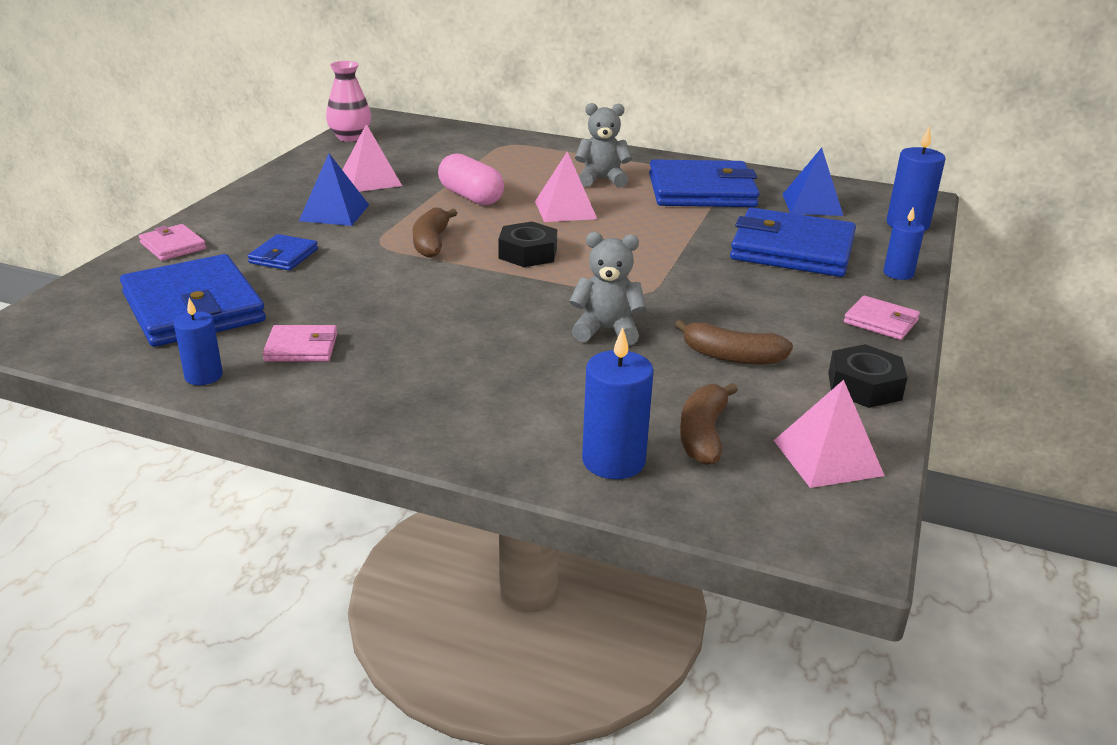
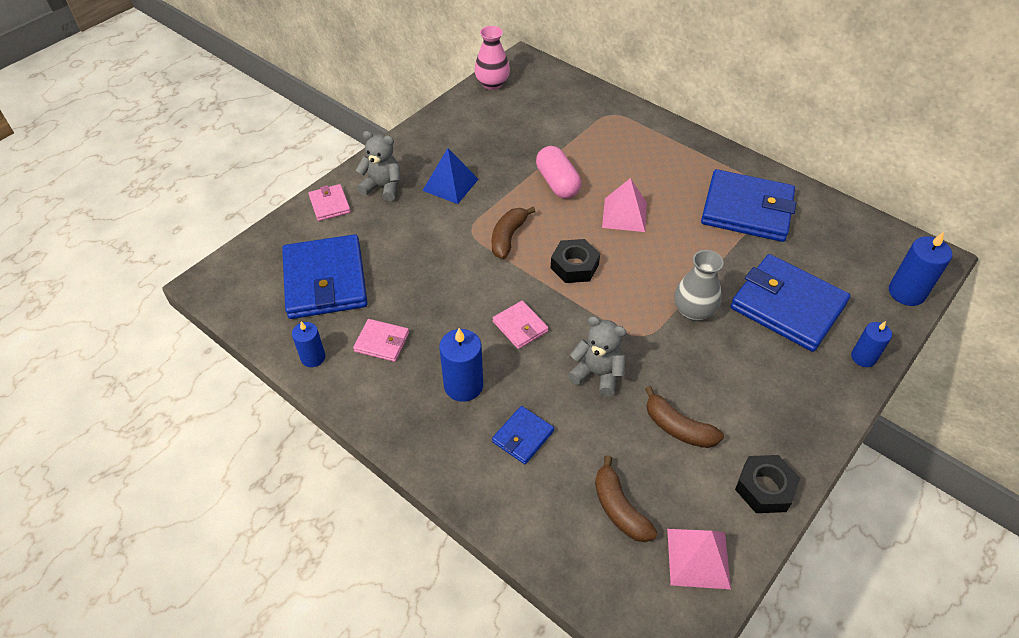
camera: 20 degrees right, 20 degrees up
(283, 256) = (399, 232): blue wallet -> blue wallet (523, 436)
(370, 180) = (489, 146): pink pyramid -> none
(601, 180) = (669, 178): grey teddy bear -> grey teddy bear (383, 187)
(613, 461) = (546, 518): blue candle -> blue candle (463, 385)
(690, 267) = (693, 311): none -> grey vase
(703, 434) = (619, 508): brown banana -> brown banana turned 60 degrees counterclockwise
(812, 204) = (834, 247): blue pyramid -> none
(881, 321) = (816, 415): pink wallet -> pink wallet (520, 326)

